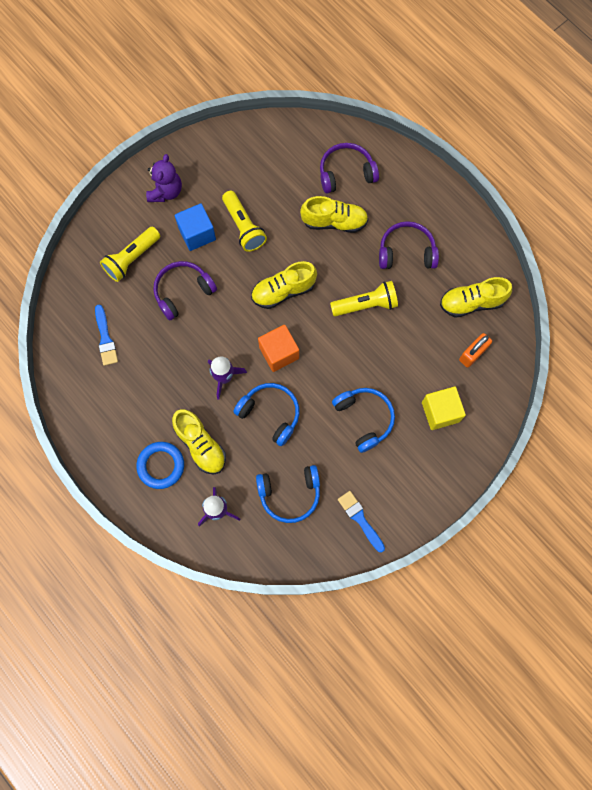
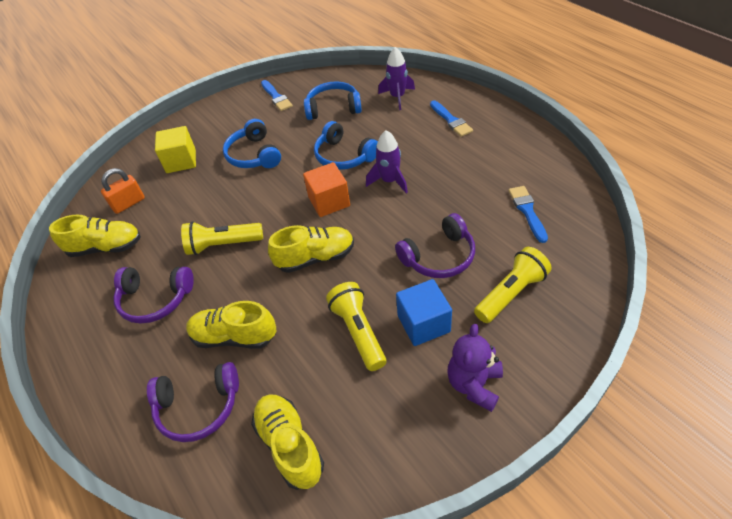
camera: 170 degrees left, 25 degrees down
(161, 466) = (451, 120): blue ring -> blue brush
(201, 445) = (413, 134): yellow shoe -> yellow shoe (290, 445)

